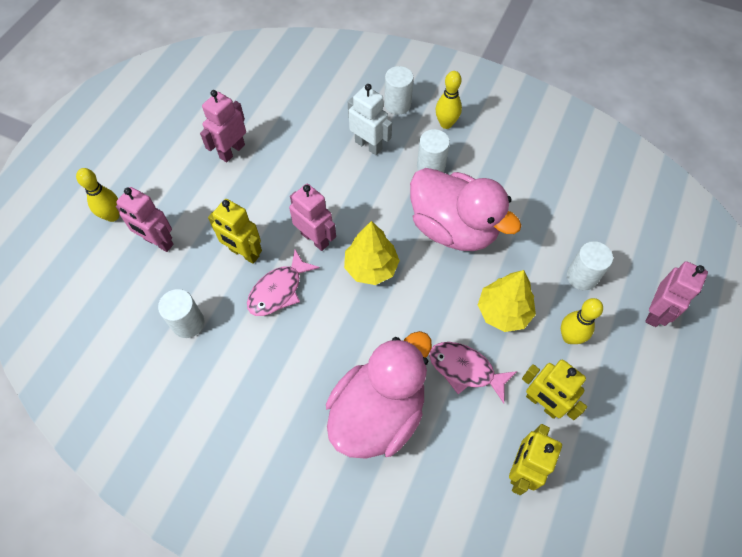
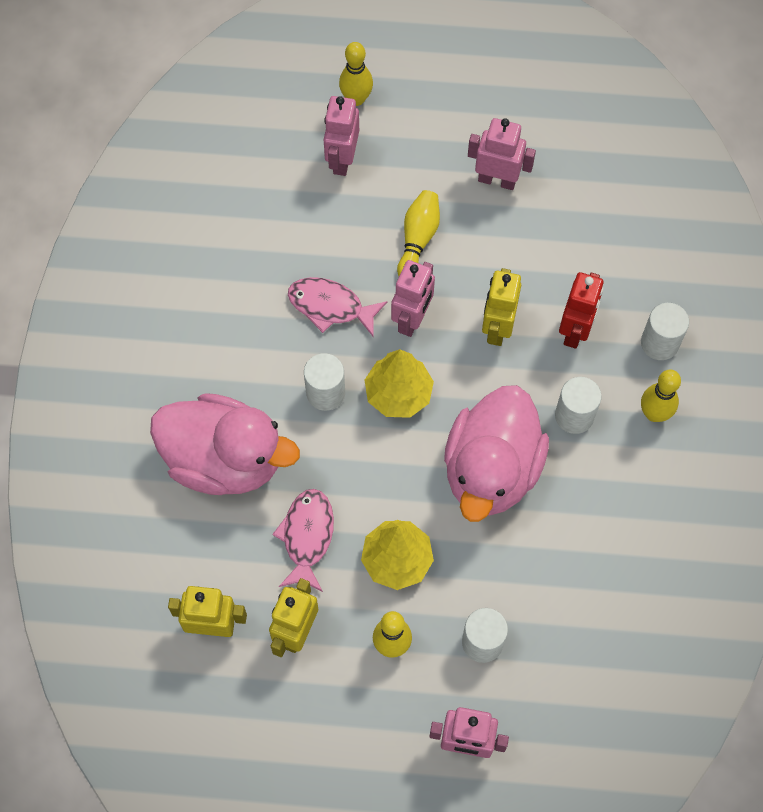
camera: 70 degrees right, 5 degrees up
(188, 323) = (257, 233): white cylinder -> white cylinder (325, 393)
(244, 253) = (363, 252): yellow robot -> yellow robot (497, 328)
(252, 214) = (418, 239): none -> yellow bowling pin
(368, 145) = (575, 330): white robot -> red robot

